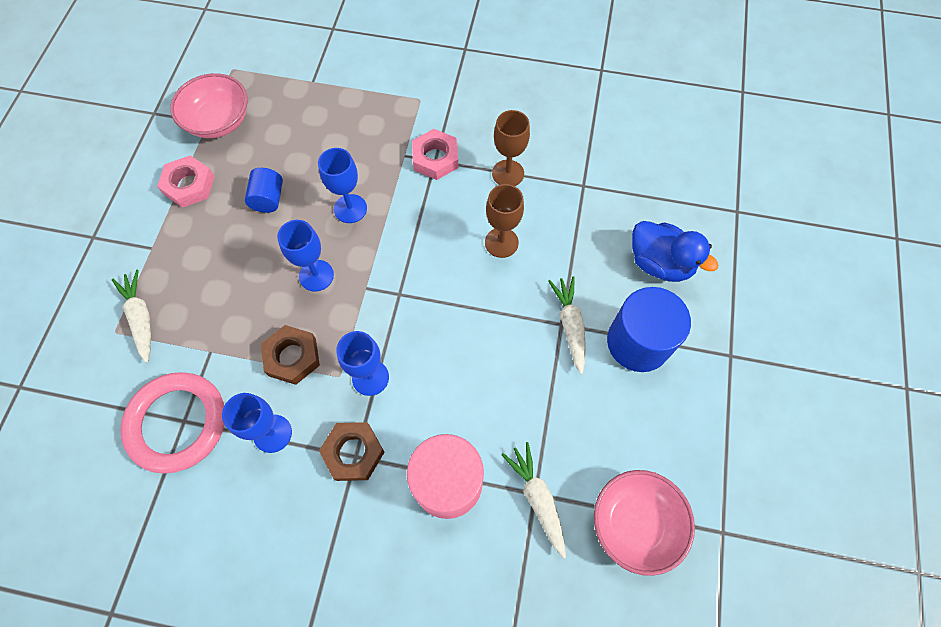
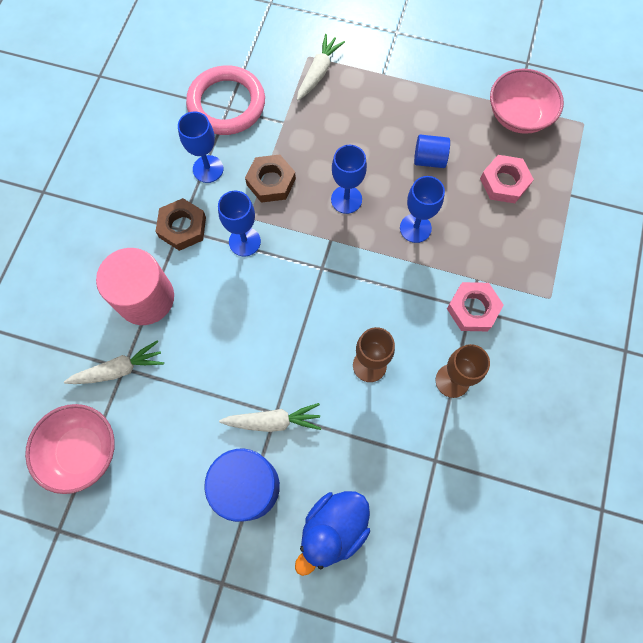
camera: 95 degrees right, 5 degrees up
(141, 318) = (318, 72): white carrot -> white carrot turned 45 degrees counterclockwise
(189, 185) = (446, 96): pink nut -> pink nut (504, 182)

